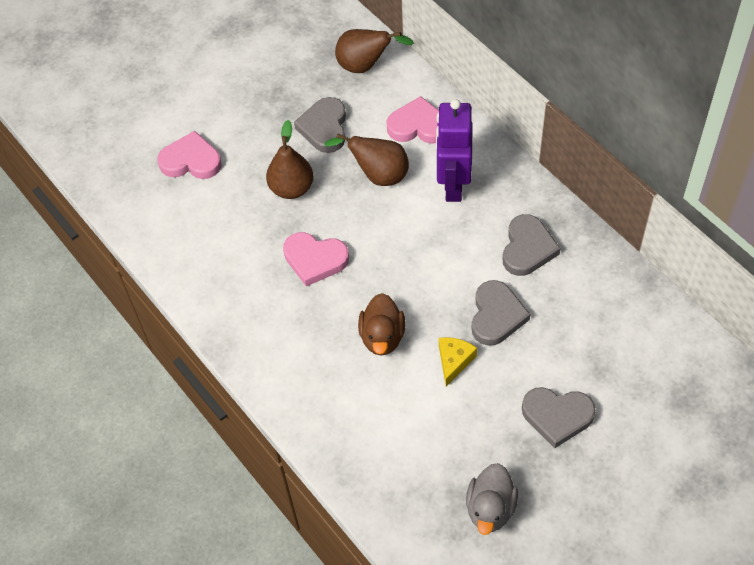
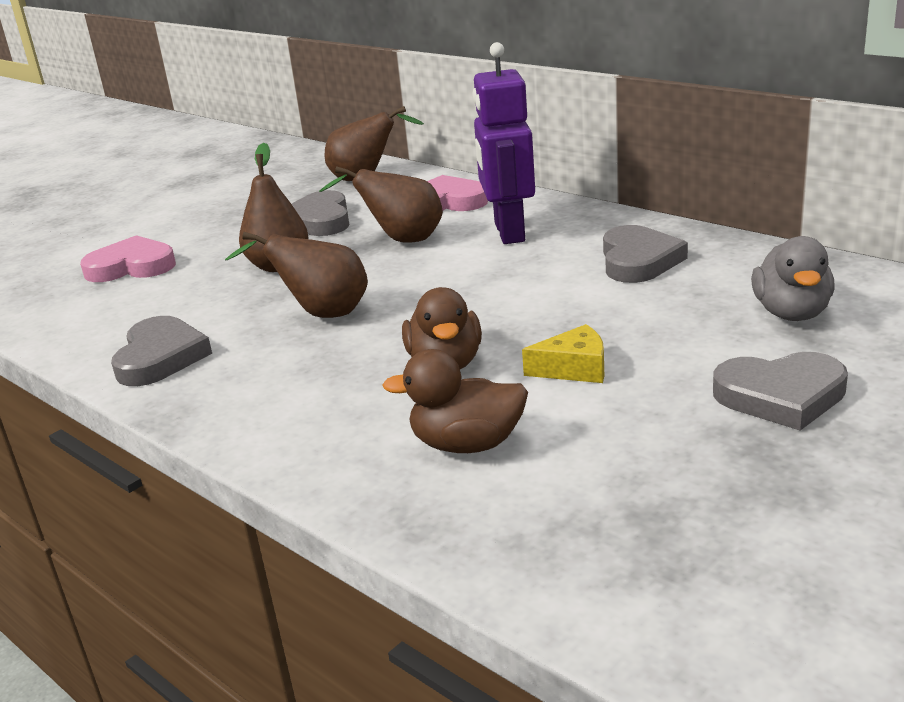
camera: 10 degrees left, 30 degrees down
(315, 259) = (321, 314): pink heart -> brown pear
(380, 416) = (467, 444): none -> brown duck
(454, 361) = (574, 369): yellow cheese -> yellow cheese turned 75 degrees clockwise
(490, 508) = (725, 523): grey duck -> grey duck (791, 313)
(496, 316) = (622, 319): grey heart -> grey heart (160, 357)

